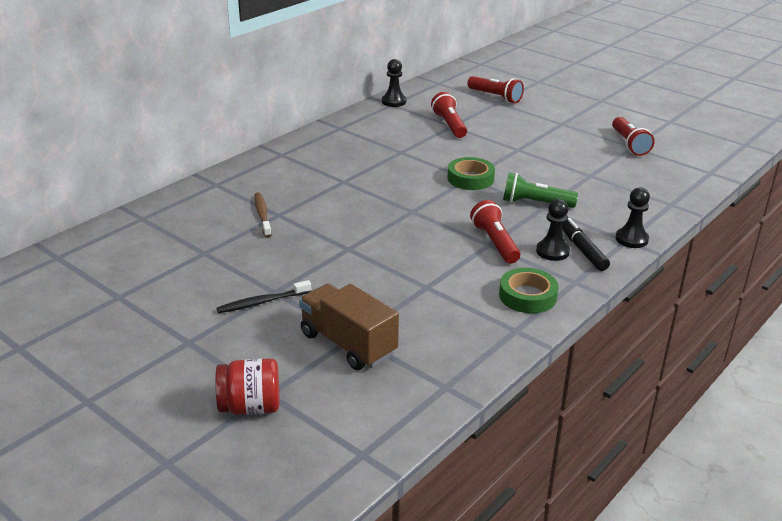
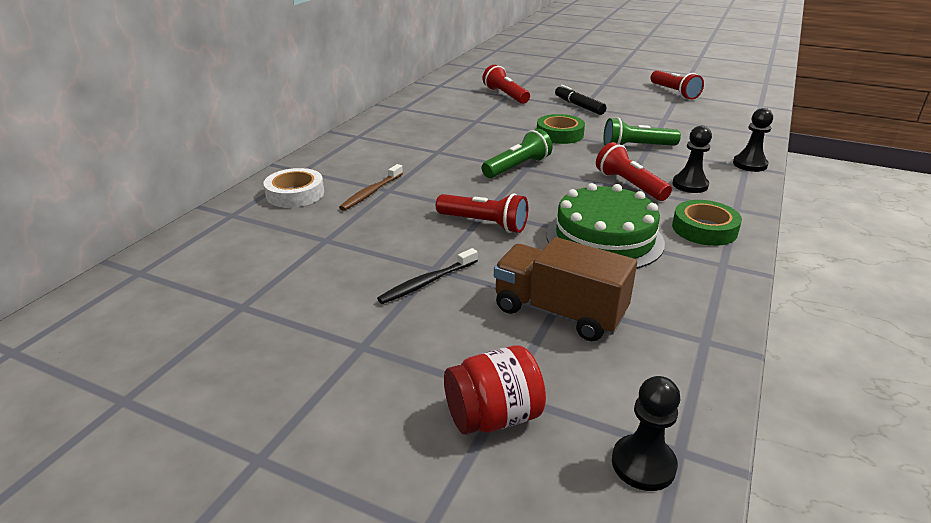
camera: 15 degrees left, 0 degrees up
(200, 206) = (295, 194): none -> white tape
(262, 215) = (371, 192): brown toothbrush -> brown toothbrush turned 120 degrees counterclockwise
(394, 102) = (440, 83): black pawn -> black pawn (643, 464)
(405, 209) = (517, 167): none -> green flashlight
(431, 289) = (604, 238): none -> green cake
(495, 97) = (529, 71): red flashlight -> red flashlight (484, 224)
(583, 250) = (716, 180): black marker -> black marker (579, 106)

